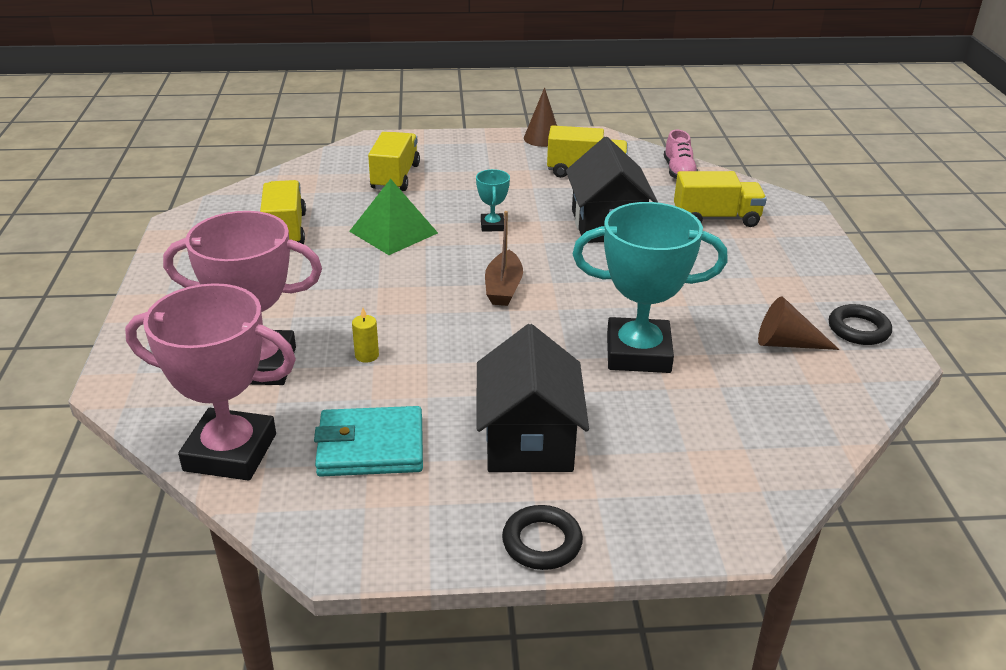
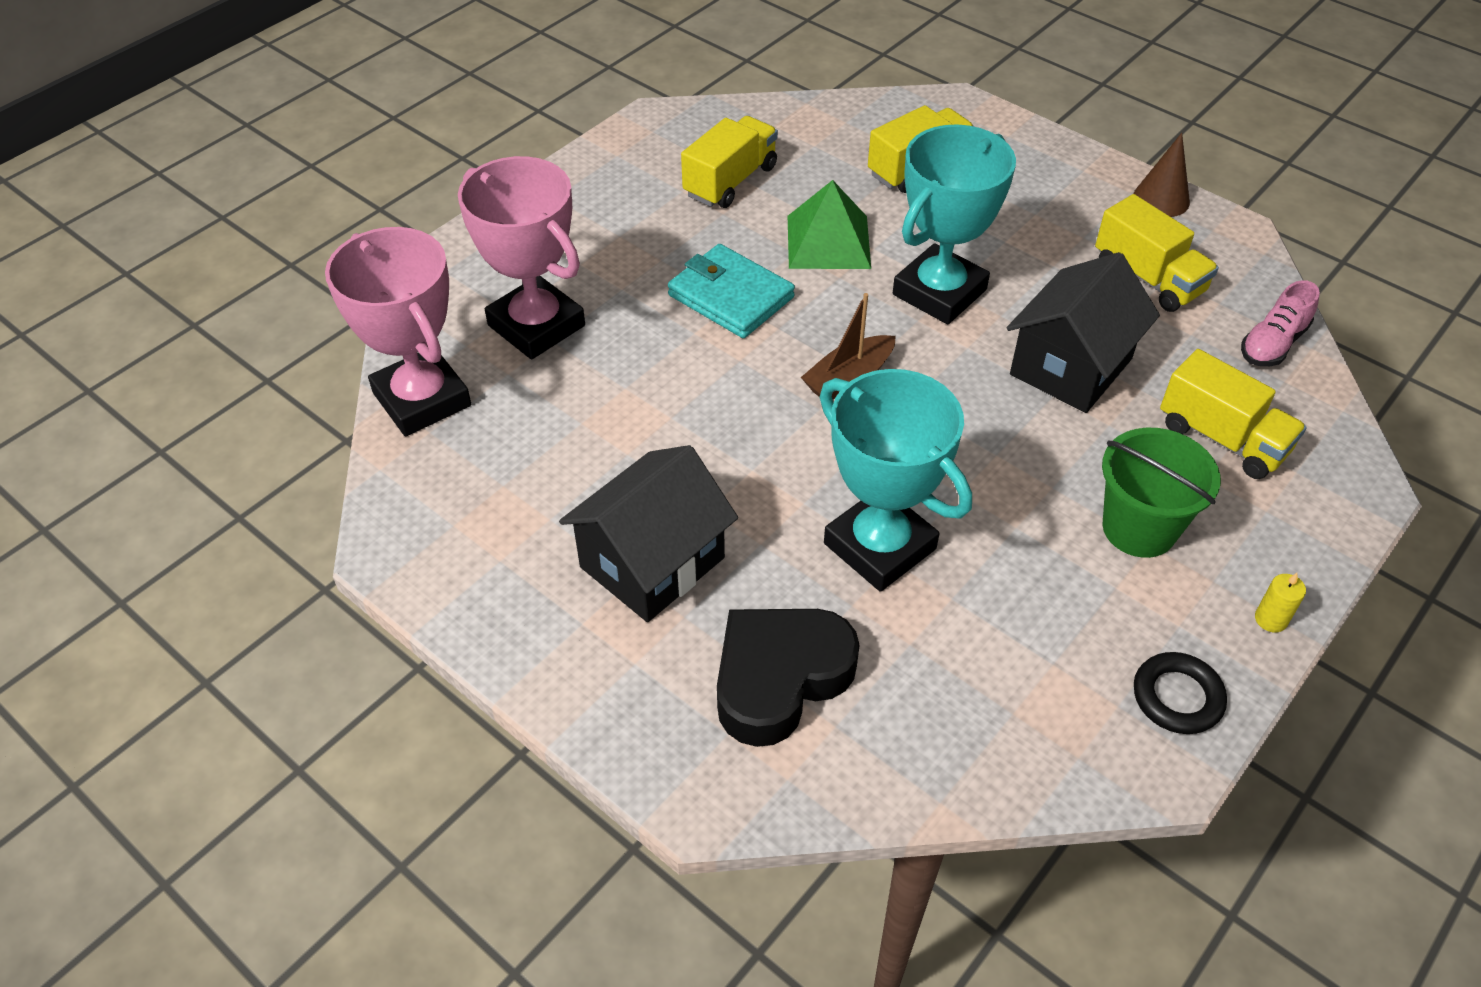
camera: 45 degrees right, 15 degrees up
(367, 355) = (631, 374): yellow candle -> yellow candle (1270, 619)
(371, 447) = (523, 471): turquoise wallet -> turquoise wallet (730, 296)
(492, 225) = (939, 292): turquoise trophy -> turquoise trophy, size x2.24
(542, 542) = (537, 666): black ring -> none
(685, 447) = (779, 678): none -> black heart
(739, 273) = (1139, 528): none -> green bucket
(786, 343) = (1060, 651): brown cone -> none

